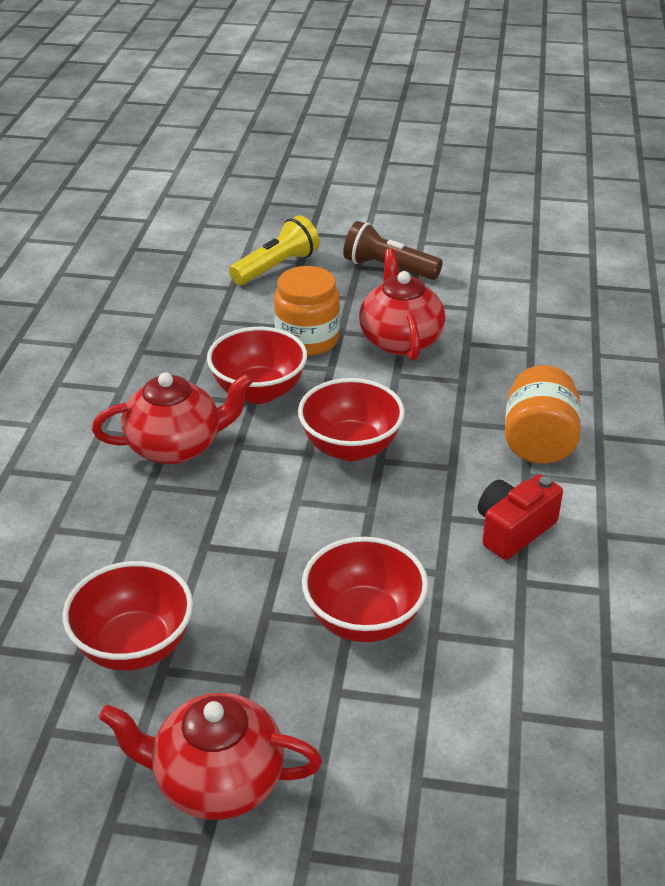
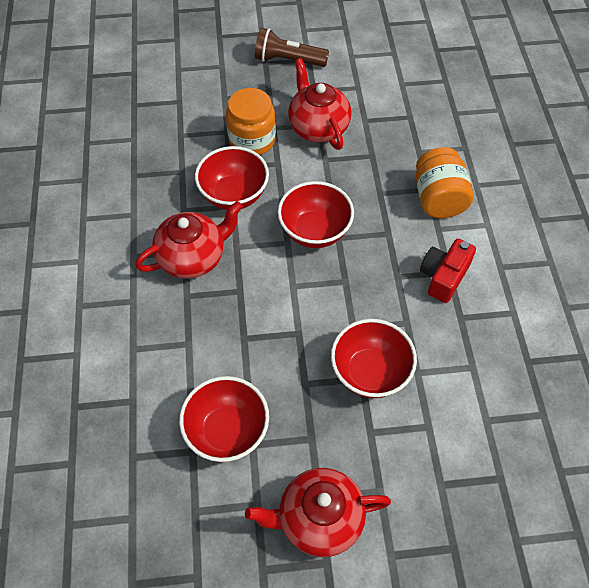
camera: 15 degrees left, 20 degrees up
(276, 267) = (205, 75): yellow flashlight -> none

